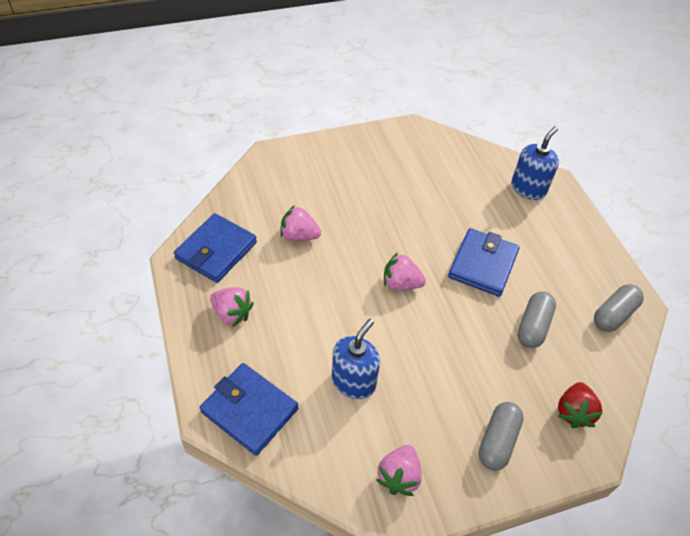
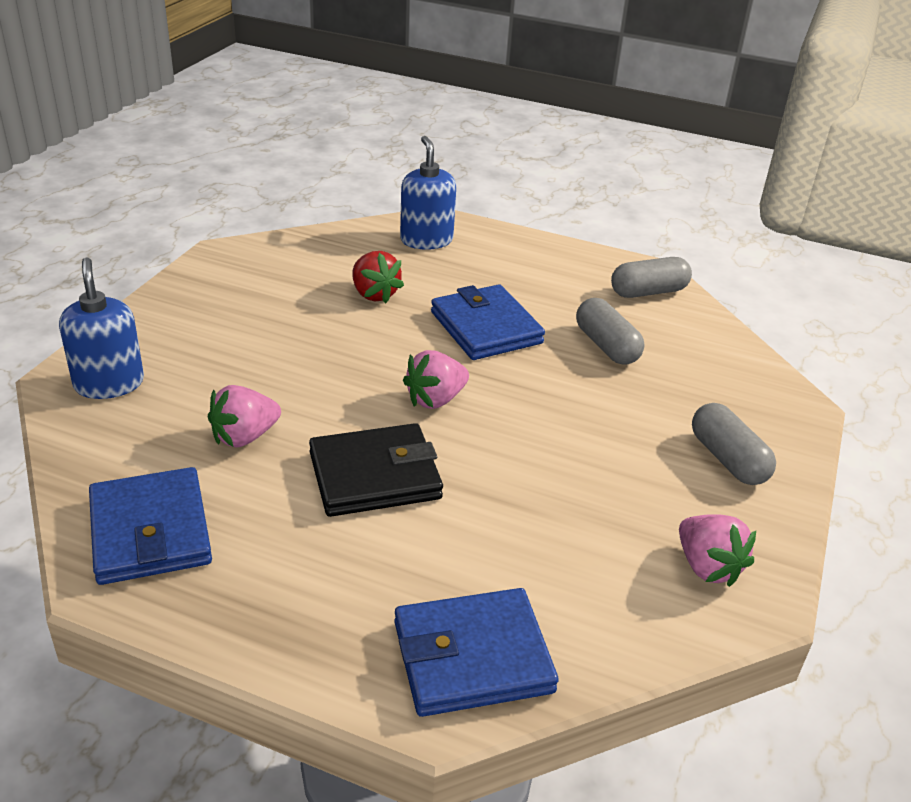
camera: 50 degrees left, 15 degrees down
(232, 314) = (286, 580): pink strawberry -> none
(323, 298) = (375, 476): none -> black wallet
(353, 382) = (533, 525): blue soap dispenser -> blue soap dispenser (109, 384)
(573, 412) = (739, 386): red strawberry -> red strawberry (374, 294)
(614, 315) = (648, 292): grey capsule -> grey capsule turned 75 degrees clockwise

